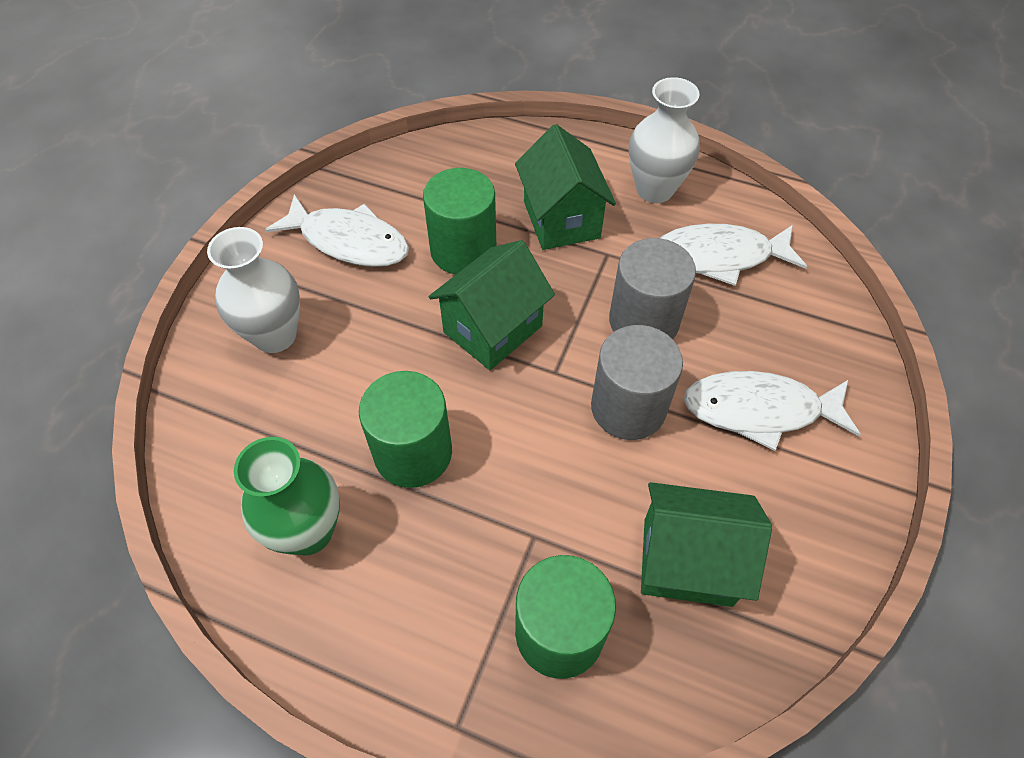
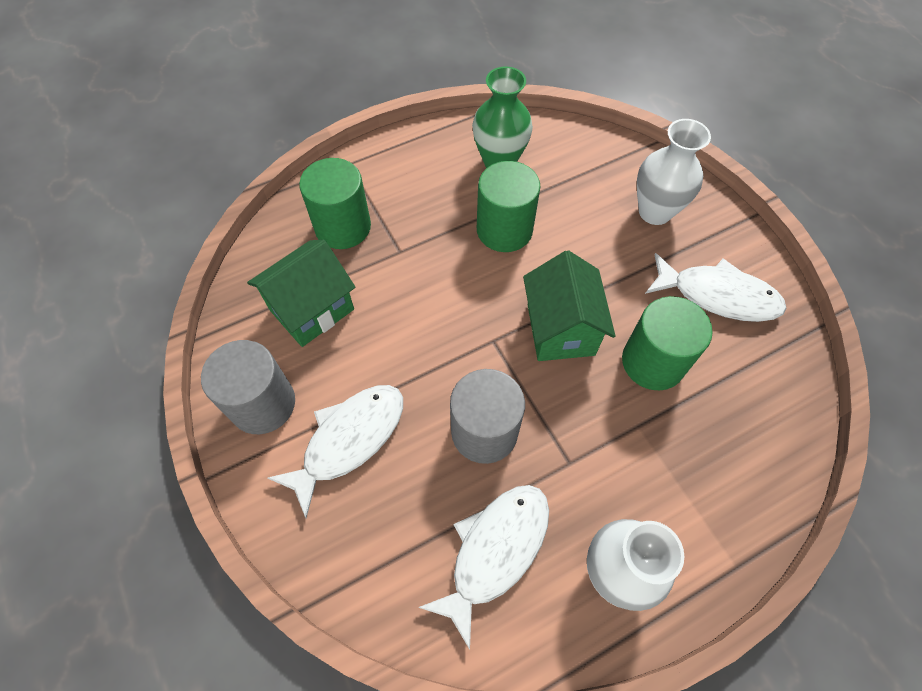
camera: 130 degrees right, 5 degrees up
(349, 241) = (718, 295): white fish -> white fish turned 135 degrees counterclockwise
(561, 219) = (635, 458): green house -> none
(628, 407) = (428, 361): grey cylinder -> grey cylinder (263, 404)

